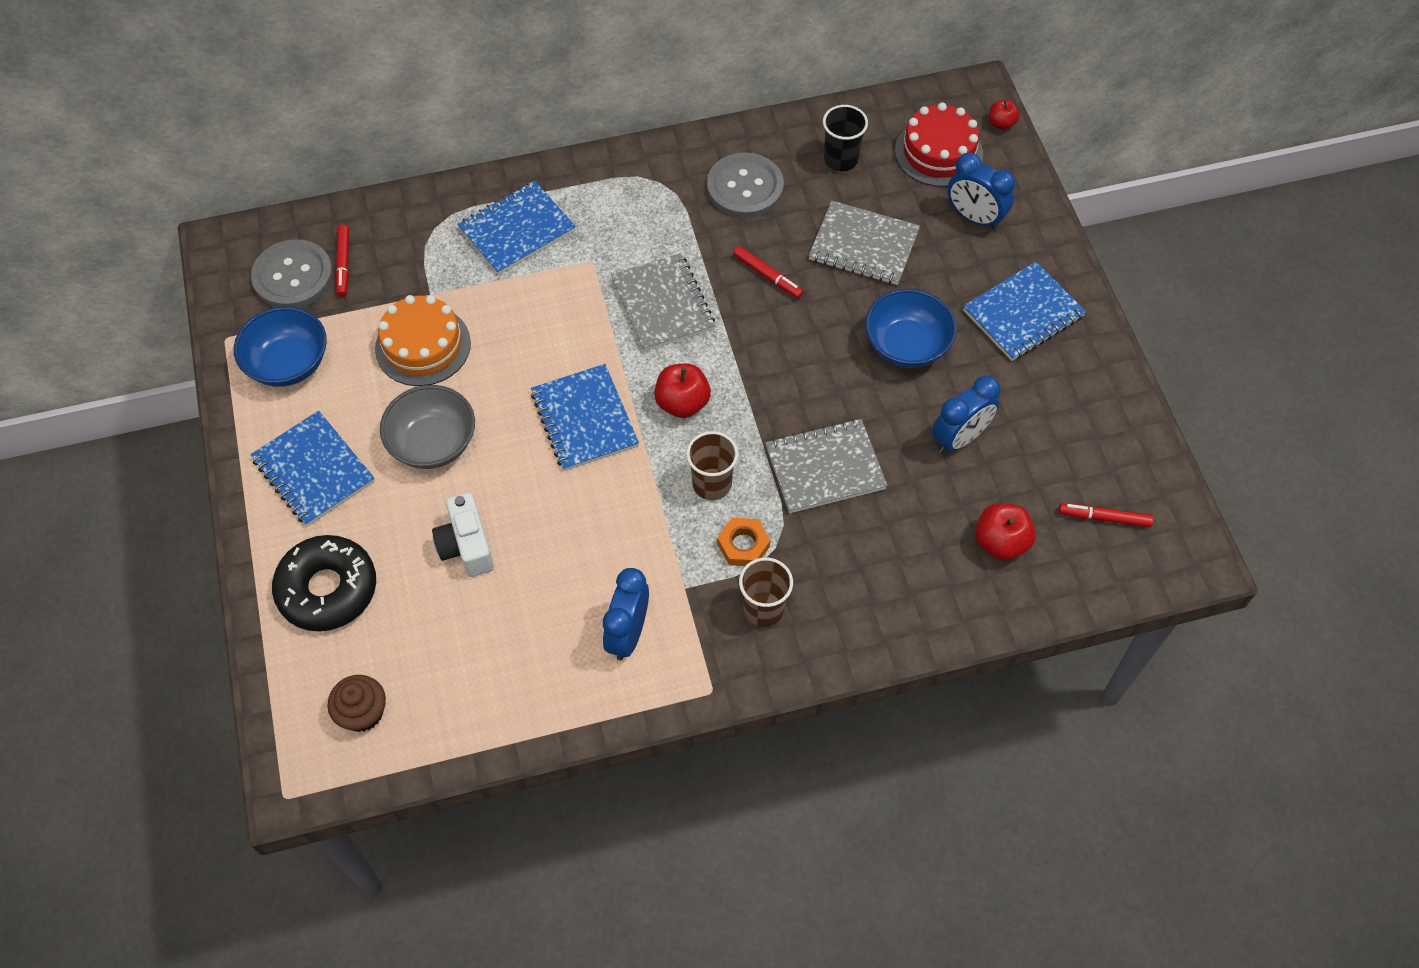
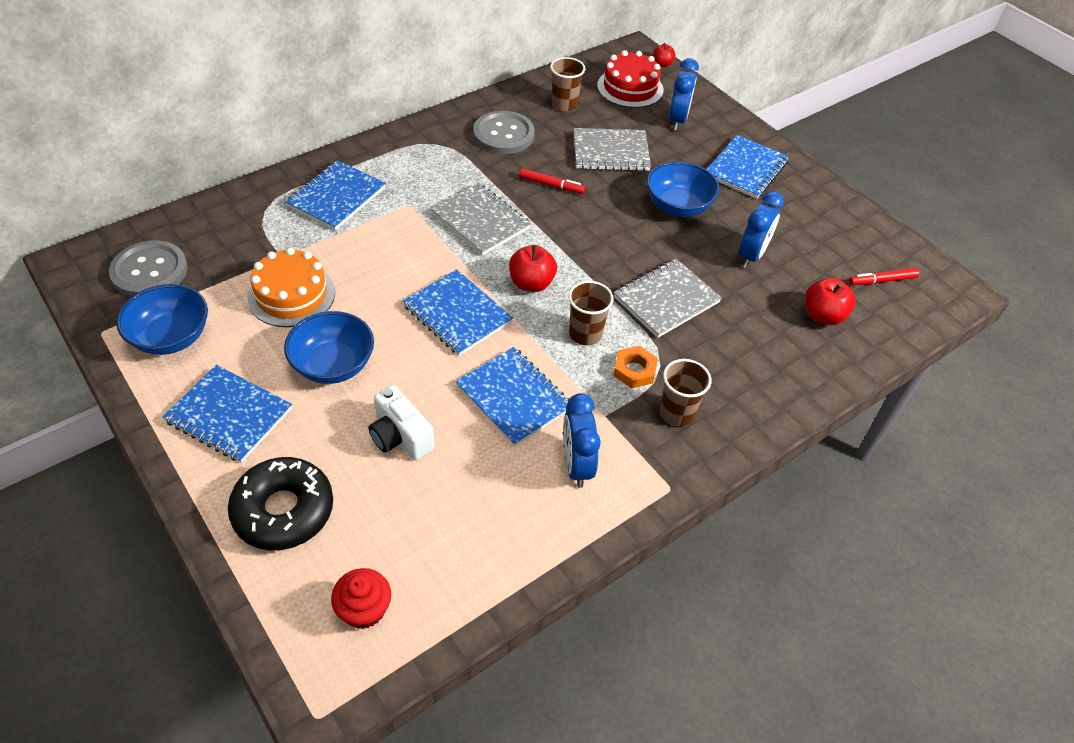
camera: 25 degrees left, 10 degrees down
(343, 264) = (193, 252): red marker -> none
(362, 712) = (364, 609): brown cupcake -> red cupcake
(433, 443) = (333, 365): grey bowl -> blue bowl
(599, 537) = (514, 397): none -> blue notebook
(841, 159) = (564, 104): black cup -> brown cup
(974, 217) = (677, 120): blue clock -> blue clock turned 90 degrees counterclockwise

